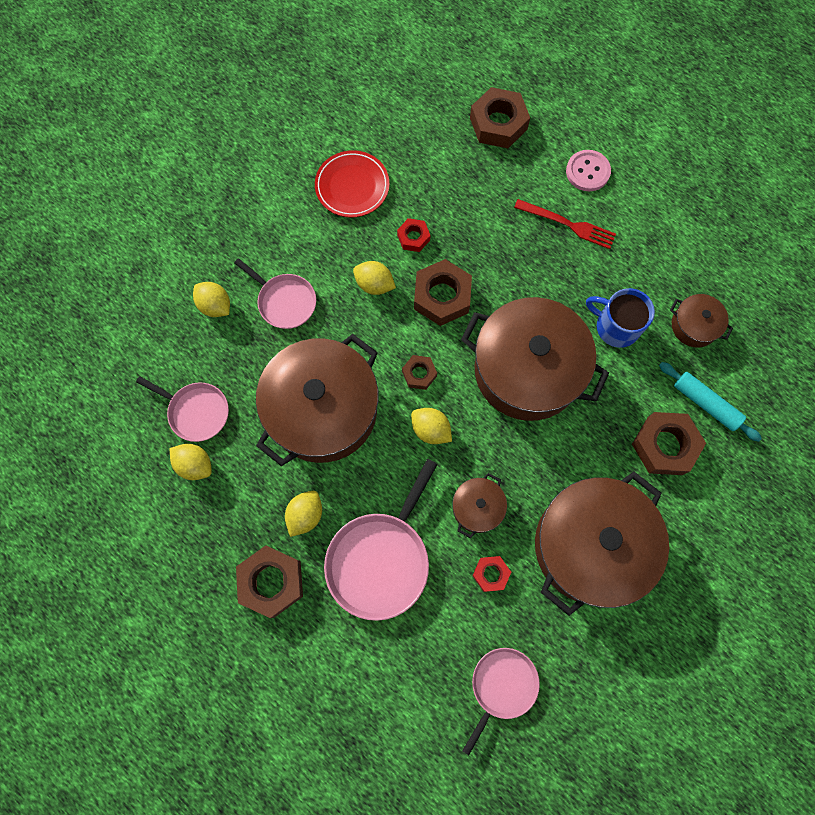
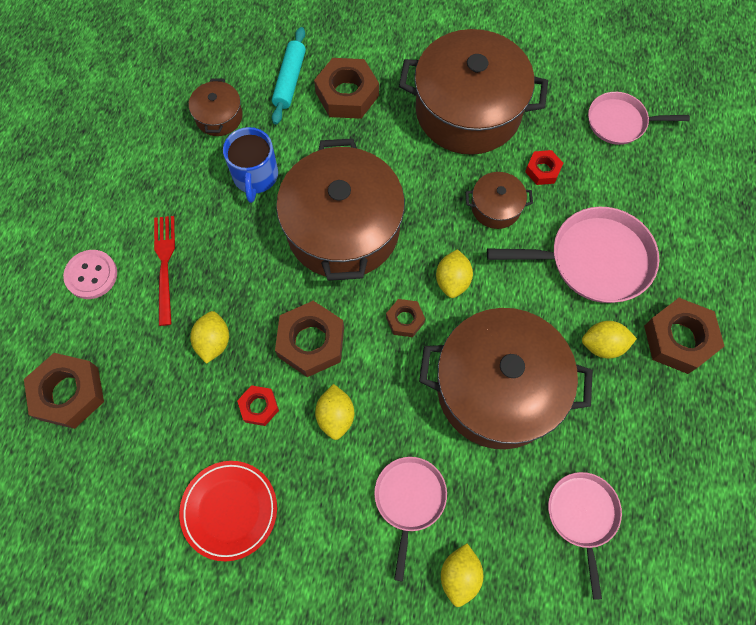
camera: 120 degrees left, 5 degrees down
(195, 465) = (632, 480): yellow lemon -> yellow lemon (213, 342)

